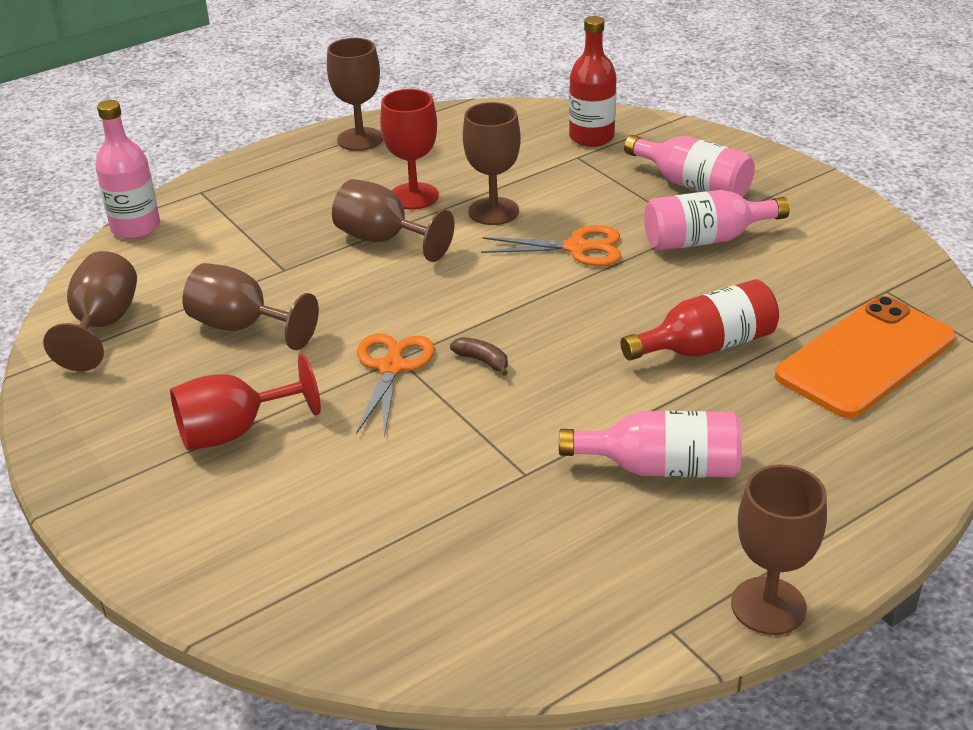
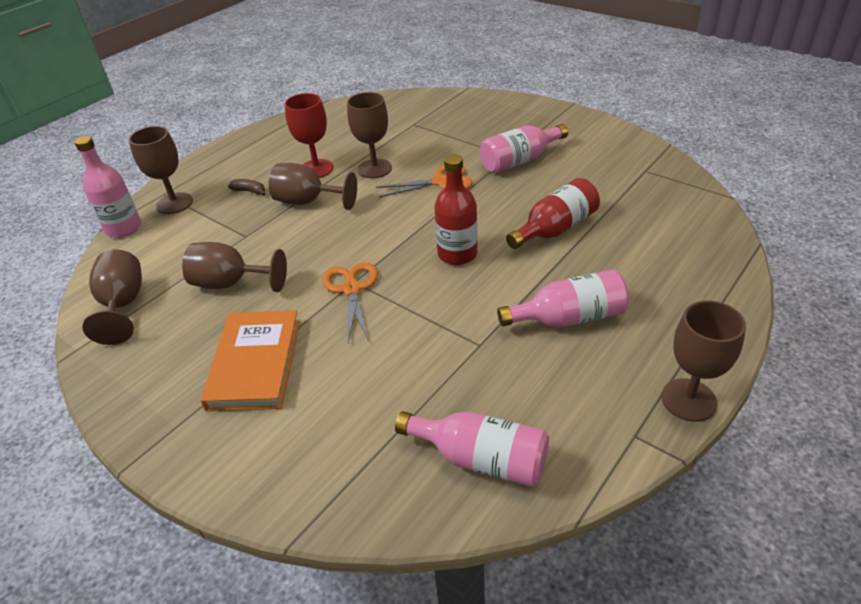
camera: 15 degrees left, 5 degrees up
(234, 432) = (255, 363): red goblet -> orange book
(360, 139) = (263, 138): brown goblet -> brown goblet (174, 203)
(482, 361) = (413, 271): brown banana -> brown banana (249, 191)
(591, 137) = (416, 110): red bottle -> red bottle (457, 254)
(693, 185) = (495, 128): pink bottle -> pink bottle (481, 459)
(865, 357) = (656, 215): orange phone -> none

